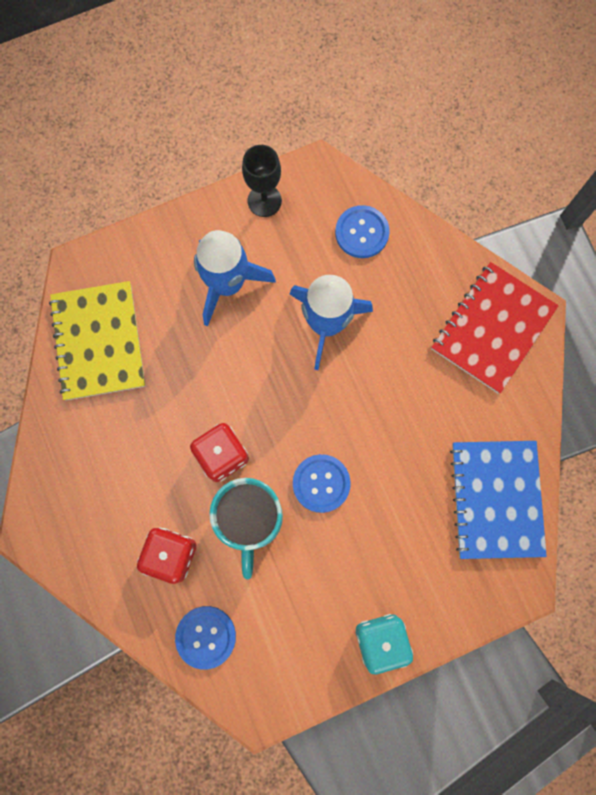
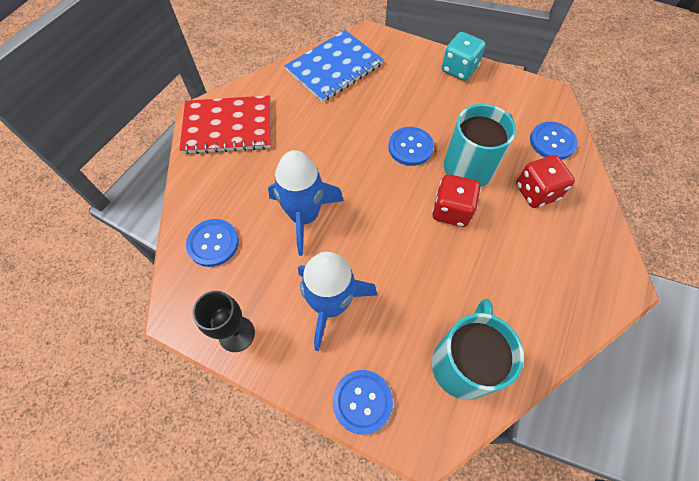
camera: 130 degrees left, 15 degrees down
(98, 341) = (463, 363): yellow notebook -> turquoise mug
(139, 250) = (362, 401): none -> blue button

